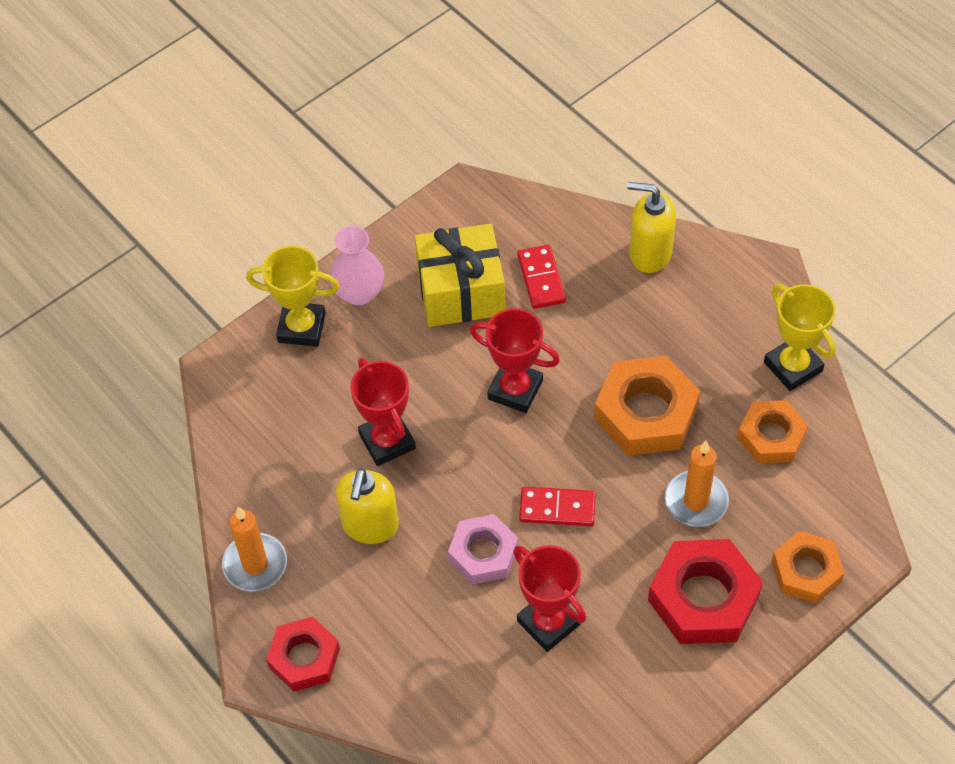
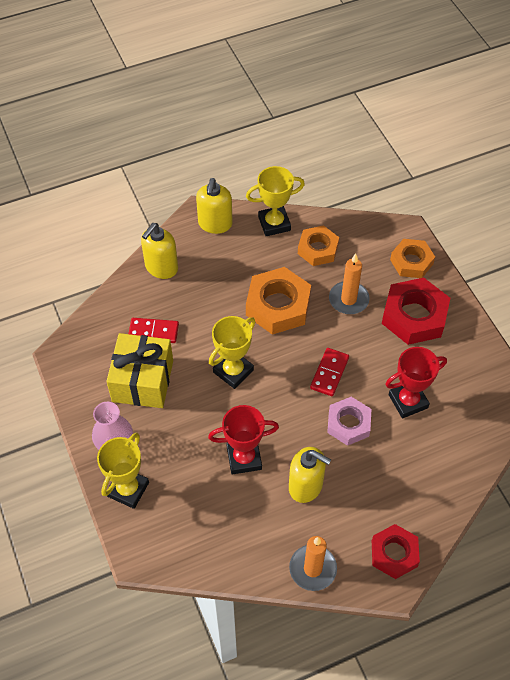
camera: 75 degrees left, 0 degrees up
(515, 390) = (233, 371): red trophy -> yellow trophy
(756, 293) = (215, 224): none -> yellow soap dispenser

